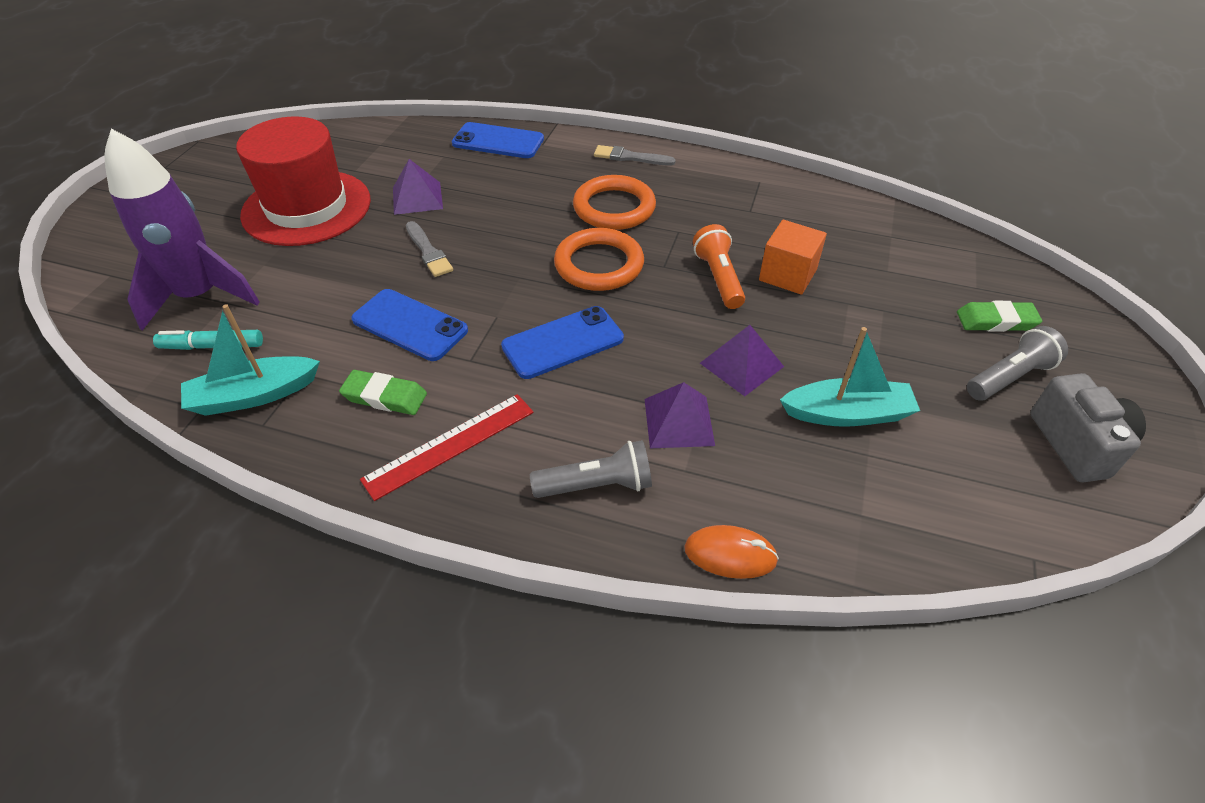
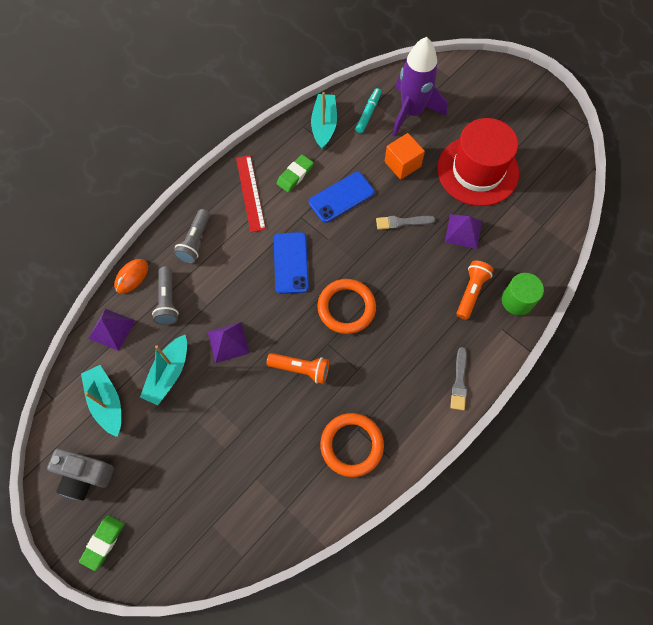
camera: 115 degrees right, 20 degrees up
(498, 141) = (517, 300): blue phone -> green cylinder
(507, 173) = (471, 292): none -> orange flashlight
(614, 208) = (401, 342): orange ring -> orange ring (351, 445)
(630, 157) = (459, 381): grey brush -> grey brush turned 150 degrees clockwise
(679, 422) = (209, 292): purple pyramid -> purple pyramid (111, 329)
(787, 275) = (283, 412): orange cube -> orange cube (402, 164)
(960, 473) = (106, 402): none -> turquoise boat
(996, 321) = (180, 511): green eraser -> green eraser (103, 542)
(1009, 377) = (140, 480): grey flashlight -> grey flashlight (167, 301)

